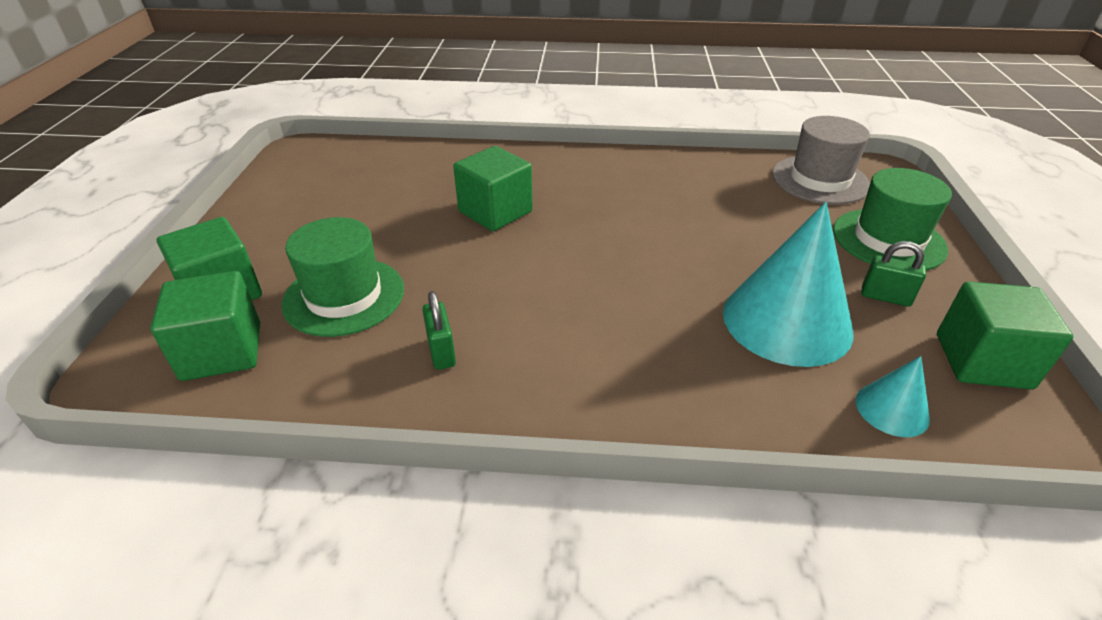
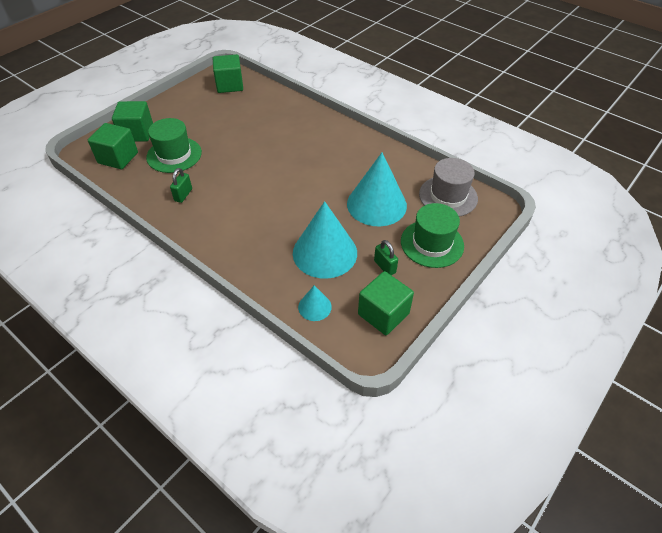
camera: 35 degrees right, 10 degrees up
(495, 212) = (269, 142): green cube -> green cube (230, 85)
(756, 225) = (376, 204): none -> turquoise cone

